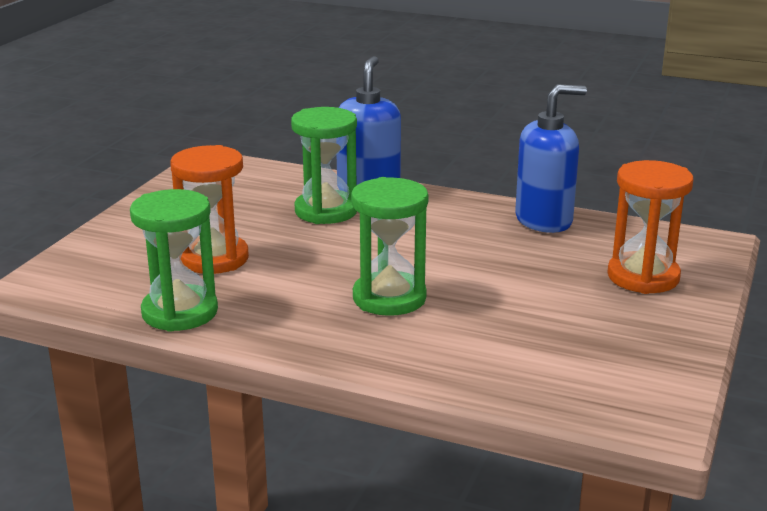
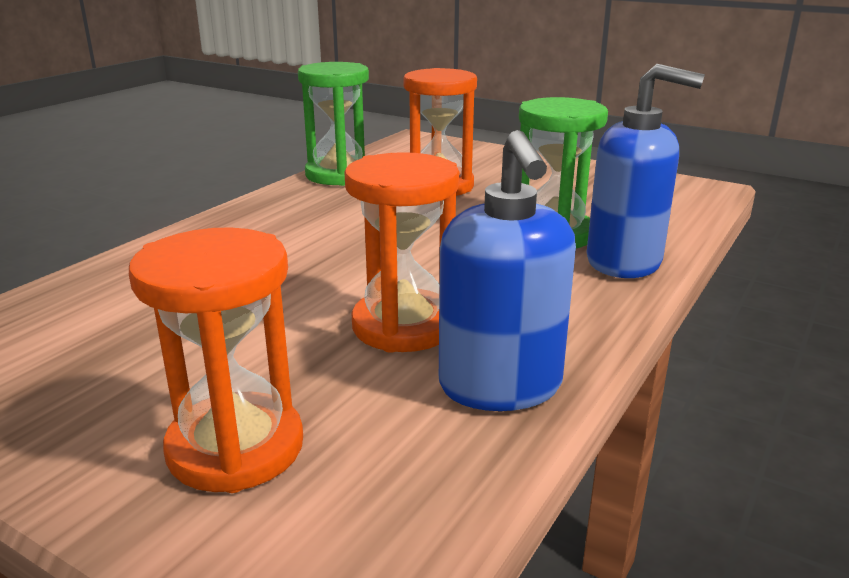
camera: 100 degrees right, 0 degrees up
(389, 298) = (306, 250): green hourglass -> none
(494, 249) = (404, 326): none -> orange hourglass

